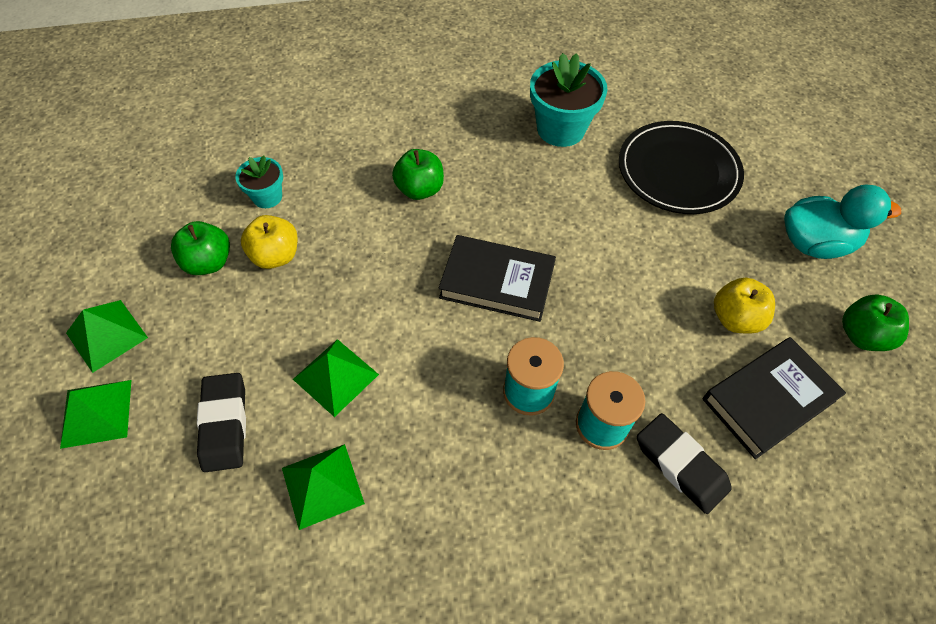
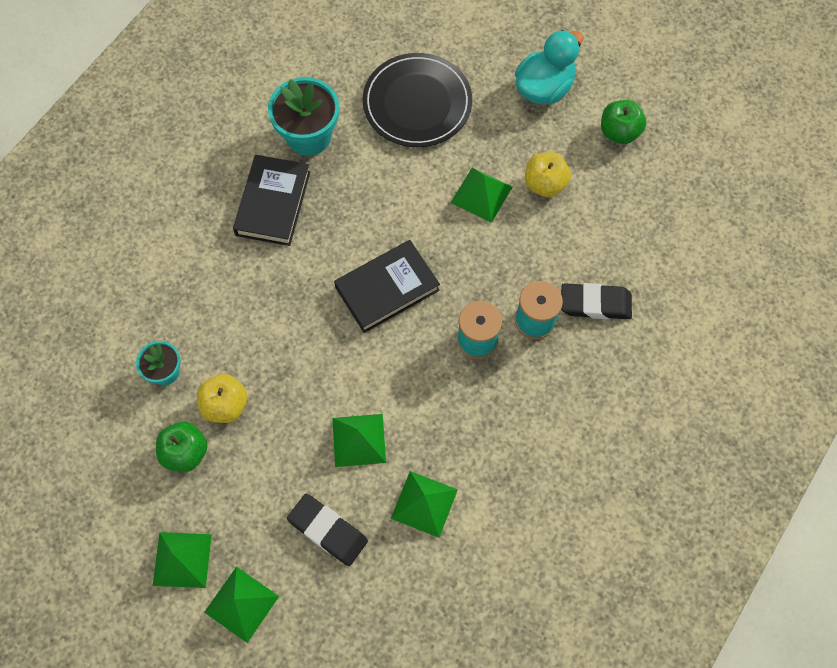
camera: 45 degrees left, 10 degrees up
(420, 189) = (265, 269): green apple -> none
(662, 279) = (481, 194): none -> green pyramid
(768, 400) = (605, 221): black book -> black book (273, 203)

